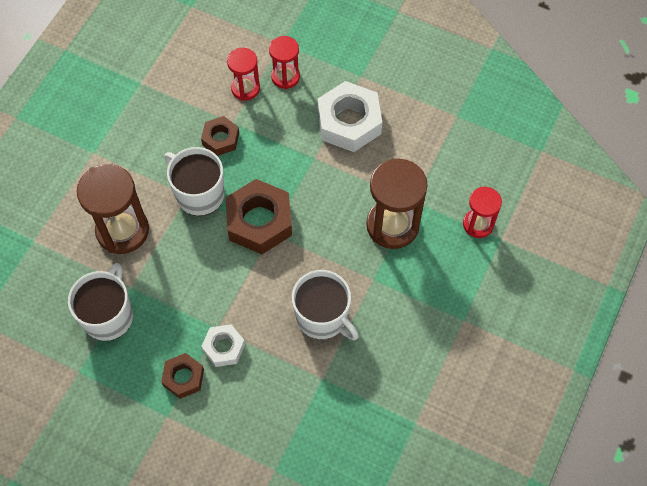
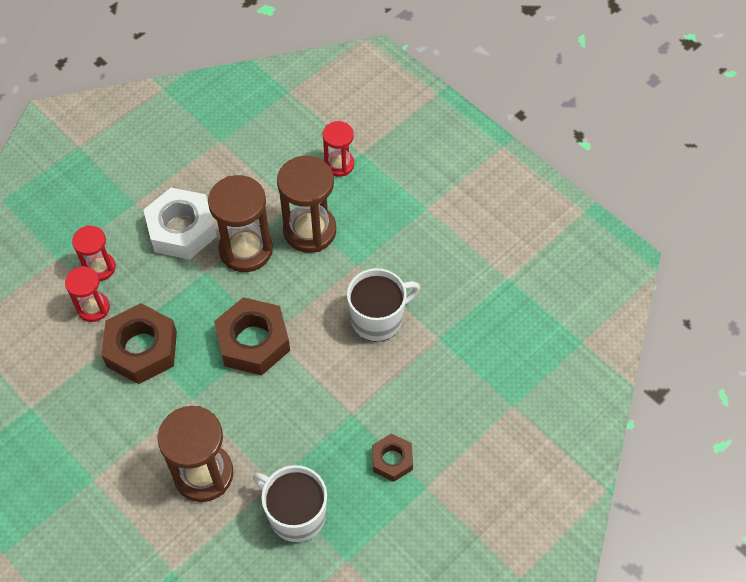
camera: 70 degrees left, 5 degrees down
(199, 193) = (195, 388): white mug -> none
(220, 139) = (141, 349): brown nut -> brown nut, size x1.78
(224, 347) = (375, 414): white nut -> none
(350, 180) = (246, 250): none -> brown hourglass

